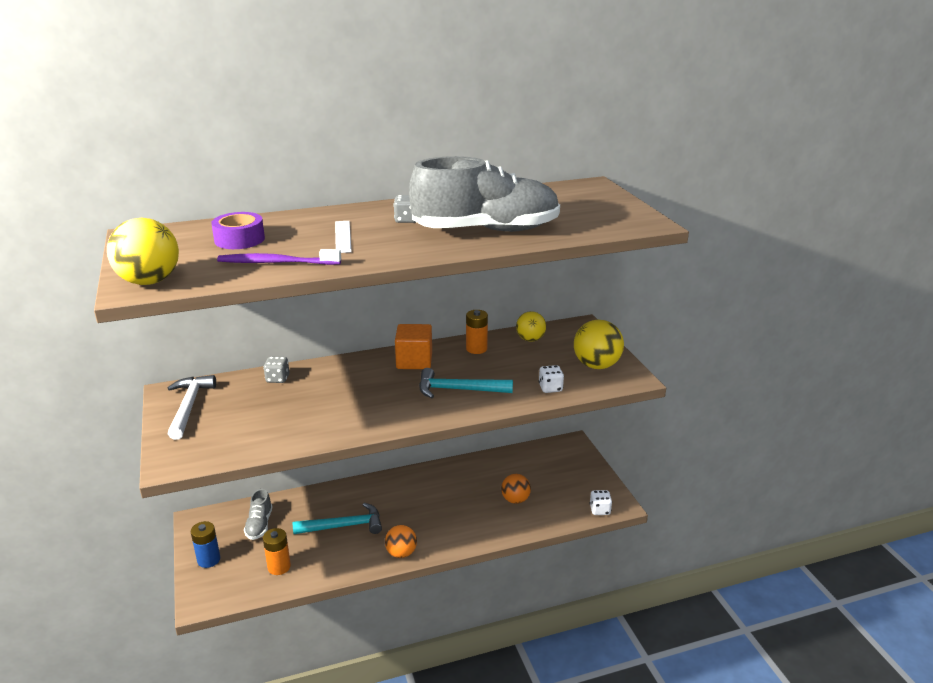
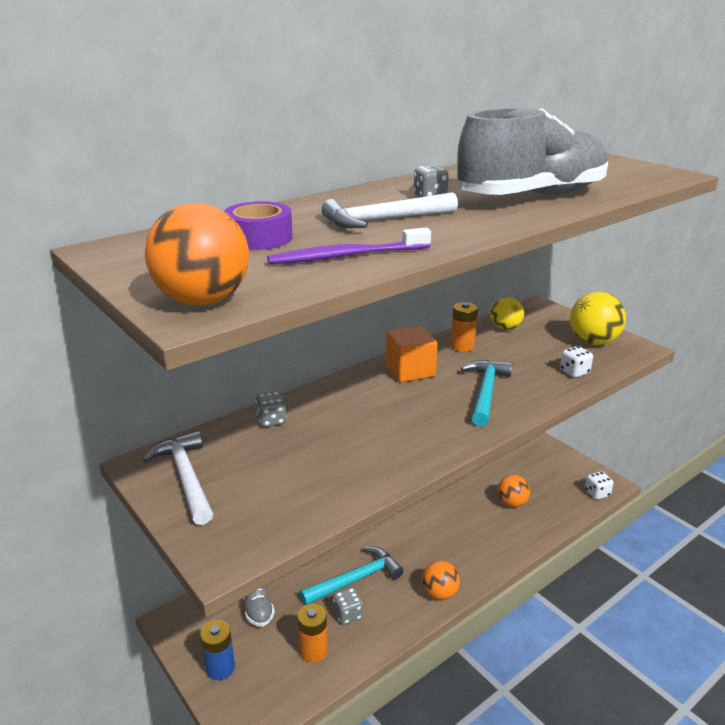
camera: 20 degrees left, 0 degrees up
(149, 281) = (203, 301): yellow ball -> orange ball
(320, 549) = (348, 614): none -> grey dice
(343, 236) = (384, 220): white ruler -> white hammer
(458, 390) = (486, 392): turquoise hammer -> turquoise hammer turned 120 degrees clockwise

